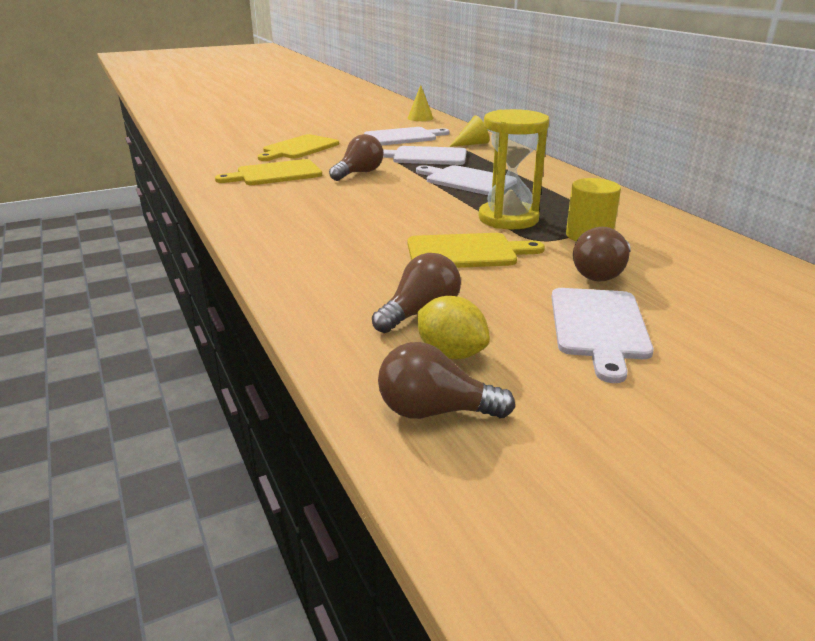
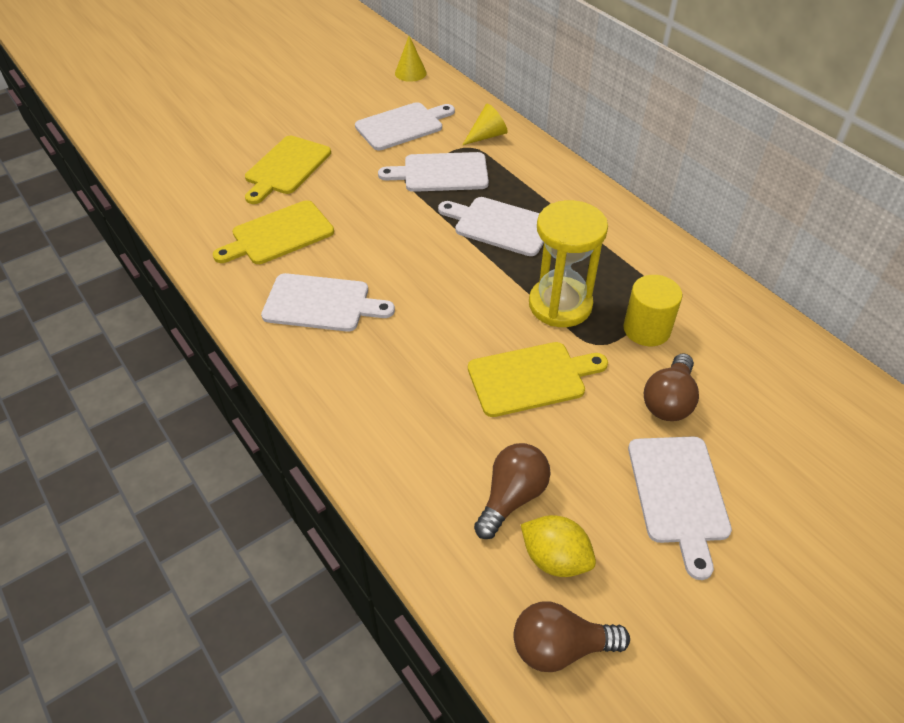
camera: 10 degrees left, 20 degrees up
(292, 205) = (321, 303): none -> white cutting board
(359, 173) = (375, 222): brown light bulb -> none

